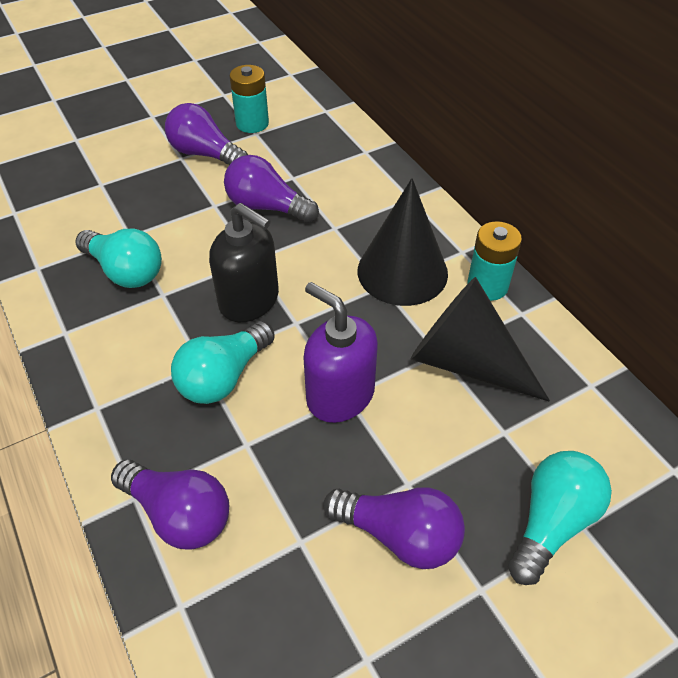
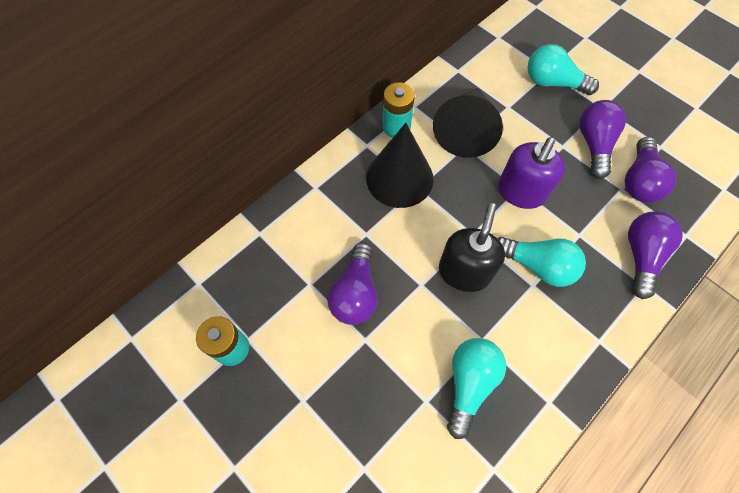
camera: 105 degrees left, 15 degrees up
(205, 154) = (292, 377): purple light bulb -> purple light bulb (639, 181)

